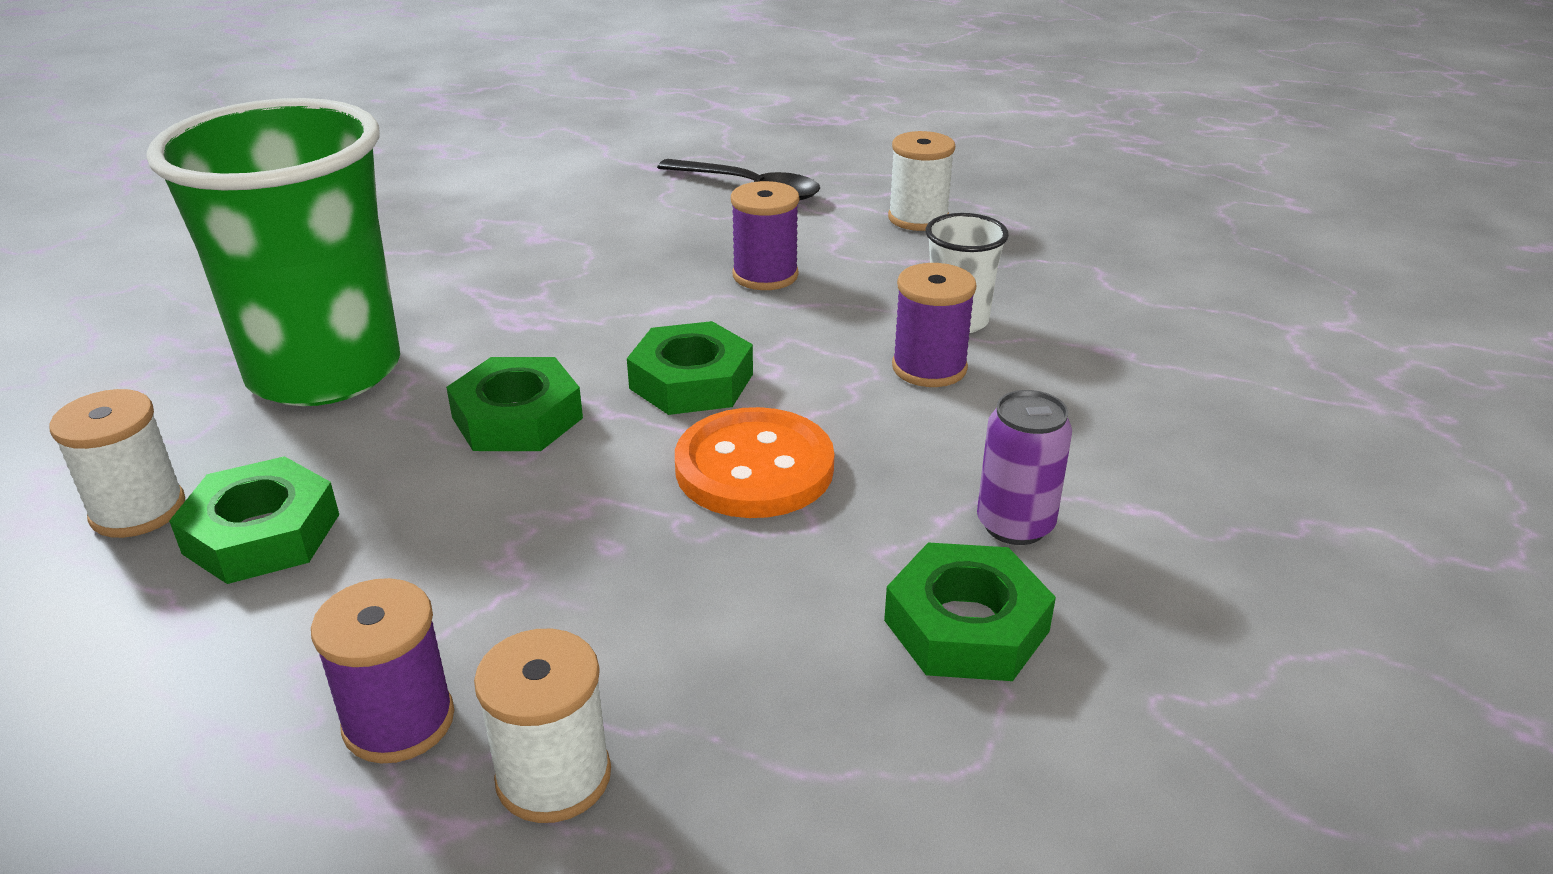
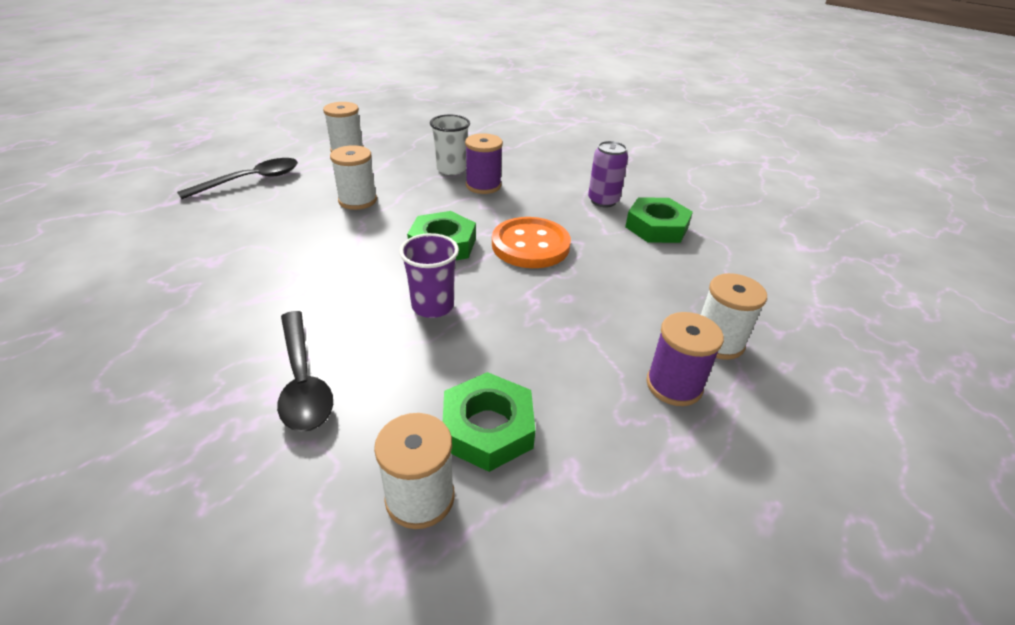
camera: 70 degrees left, 5 degrees up
(324, 371) = (303, 381): green cup -> black spoon
(517, 418) = (433, 306): green nut -> purple cup
(765, 275) = (357, 200): purple spool -> white spool

